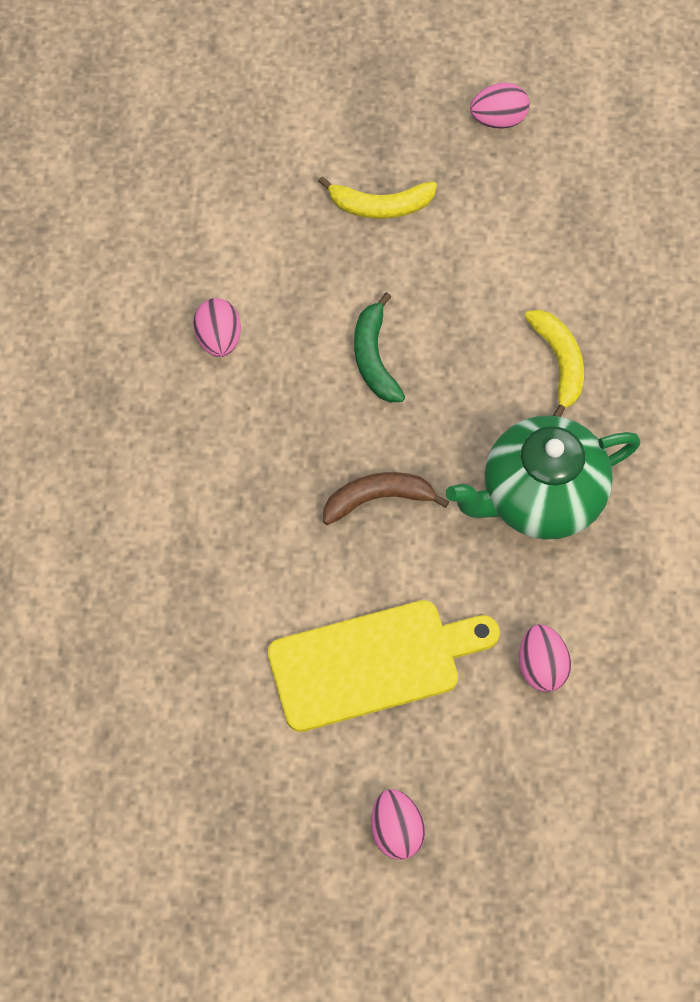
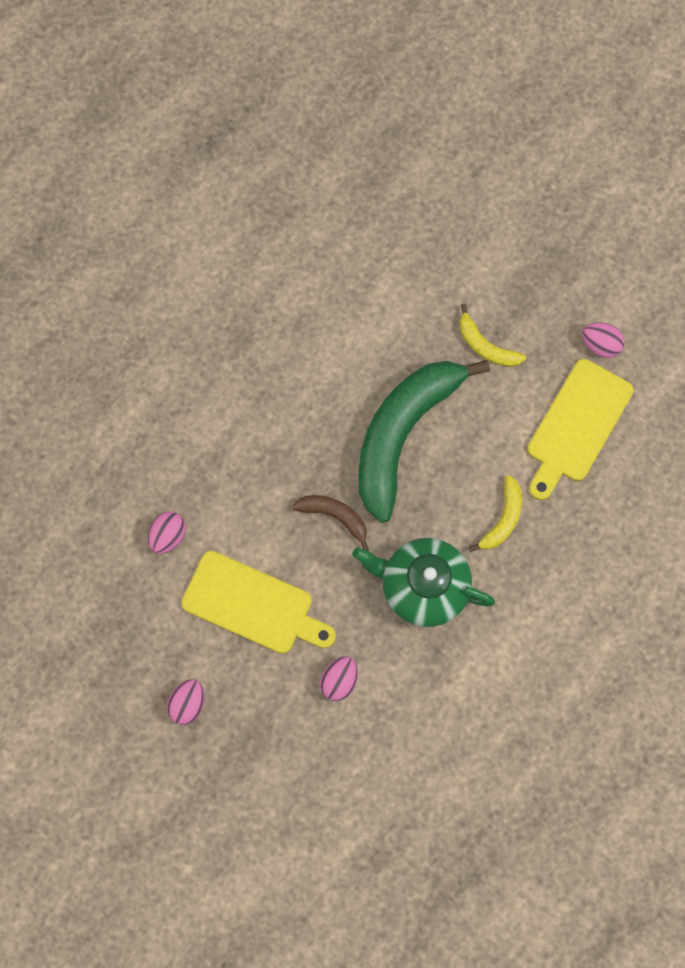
camera: 40 degrees right, 10 degrees up
(218, 339) = (329, 355): pink egg -> pink egg (168, 536)
(374, 357) = (403, 433): green banana -> green banana, size x2.27
(548, 214) = (576, 426): none -> yellow cutting board

